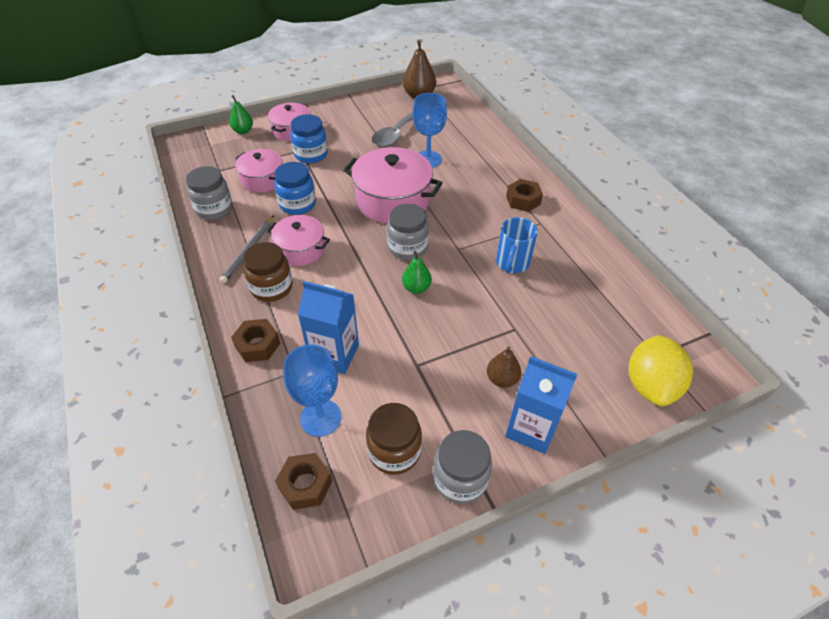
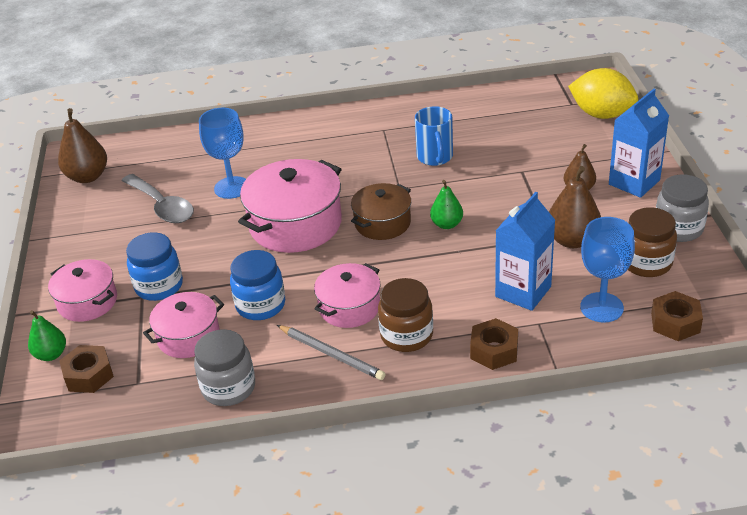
camera: 70 degrees left, 10 degrees down
(407, 248) = (382, 223): grey jar -> brown pot
(416, 383) = (572, 240): none -> brown pear
(512, 263) = (435, 157): blue mug -> blue mug turned 45 degrees clockwise
(523, 200) = (342, 133): brown nut -> brown nut (88, 375)

